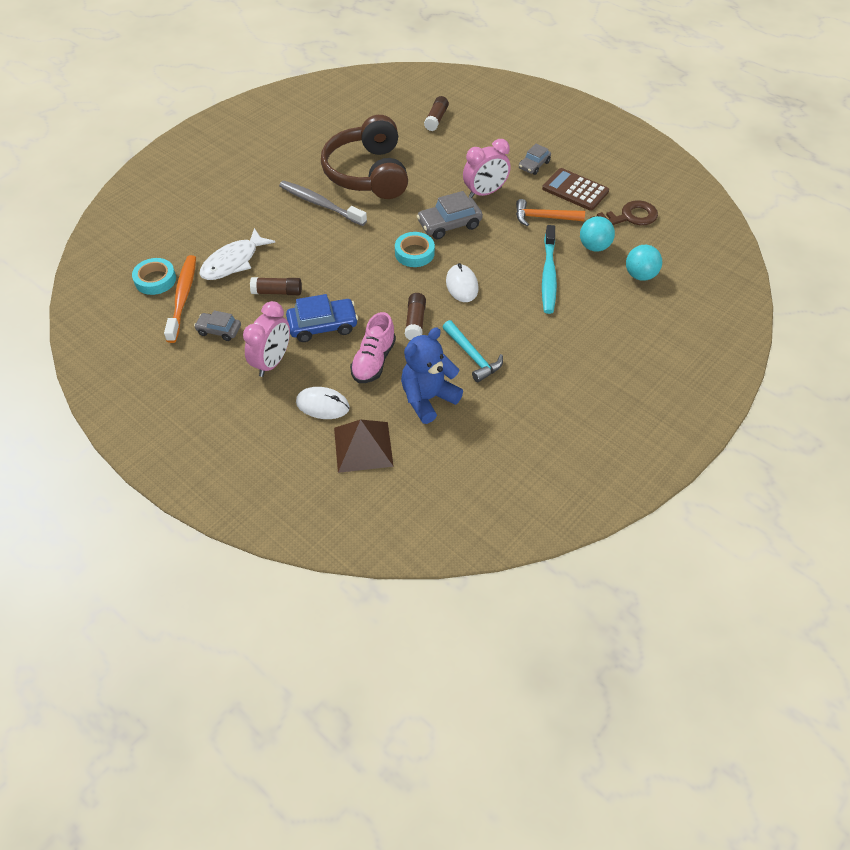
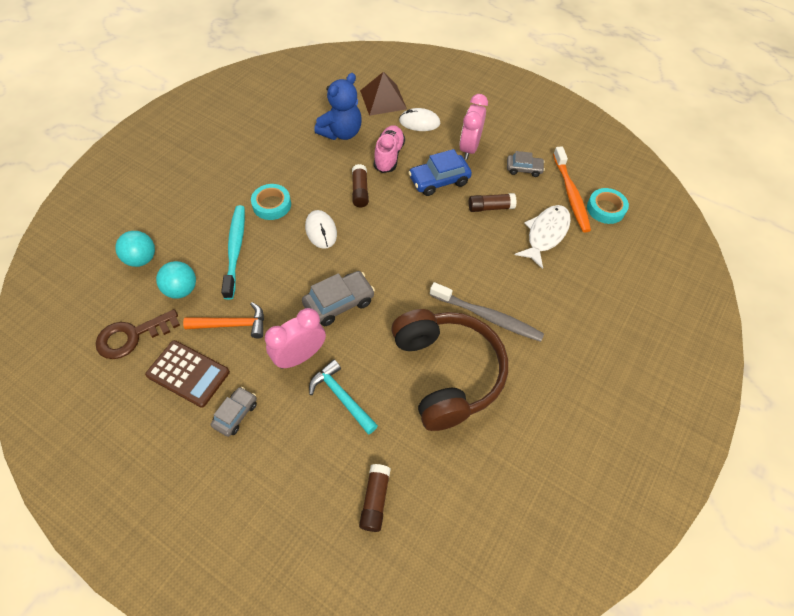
camera: 170 degrees right, 5 degrees up
(414, 253) = (371, 262): turquoise tape -> turquoise tape (272, 205)
(472, 356) = (308, 166): turquoise hammer -> turquoise hammer (341, 397)

